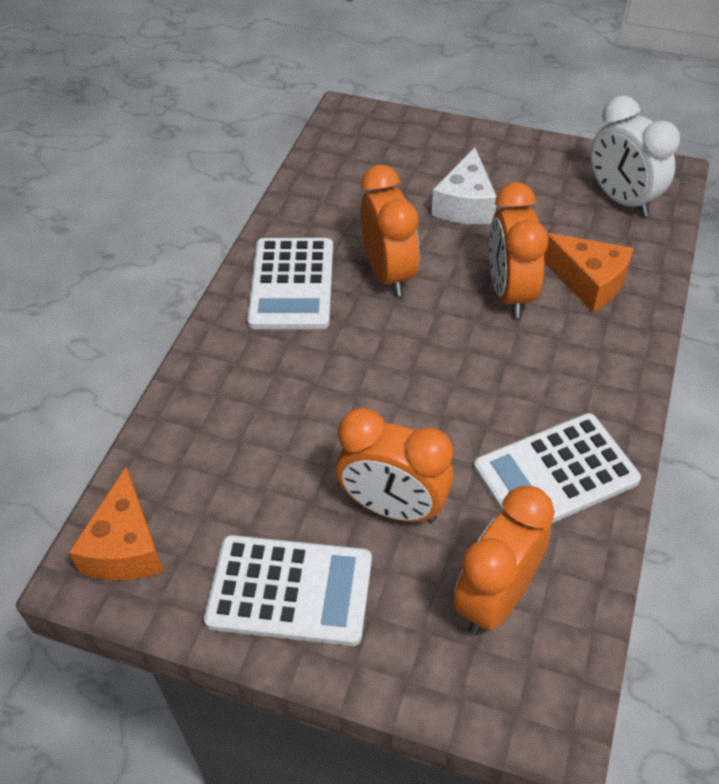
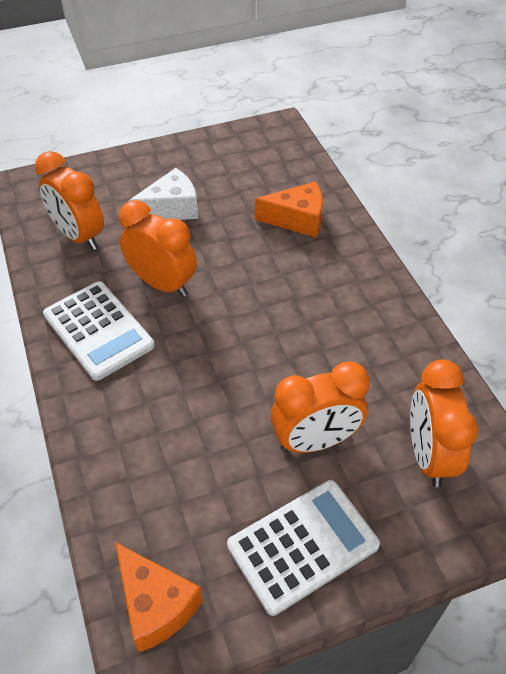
camera: 40 degrees left, 0 degrees up
(465, 205) = (171, 208): white cheese -> white cheese turned 90 degrees counterclockwise
(509, 293) = (255, 253): orange clock -> orange clock (79, 236)
(555, 474) = (389, 353): white calculator -> none
(621, 200) = (268, 156): white clock -> none

